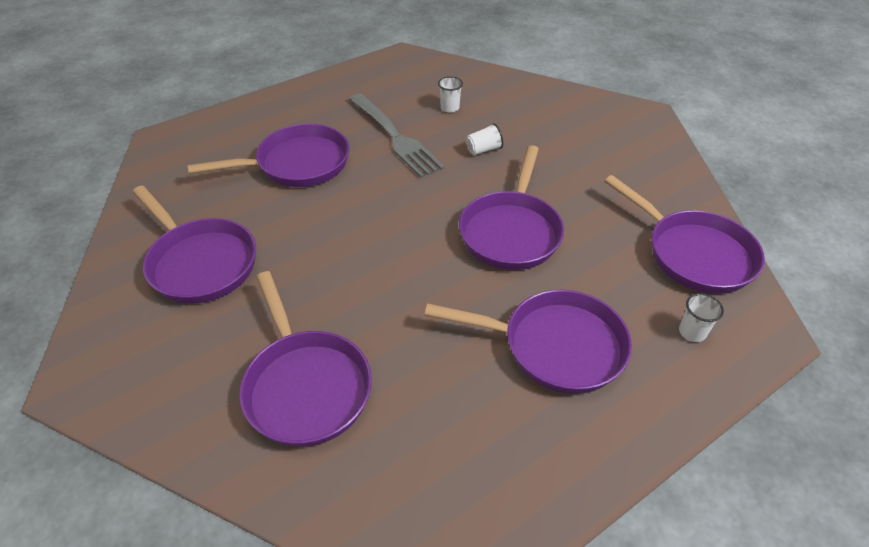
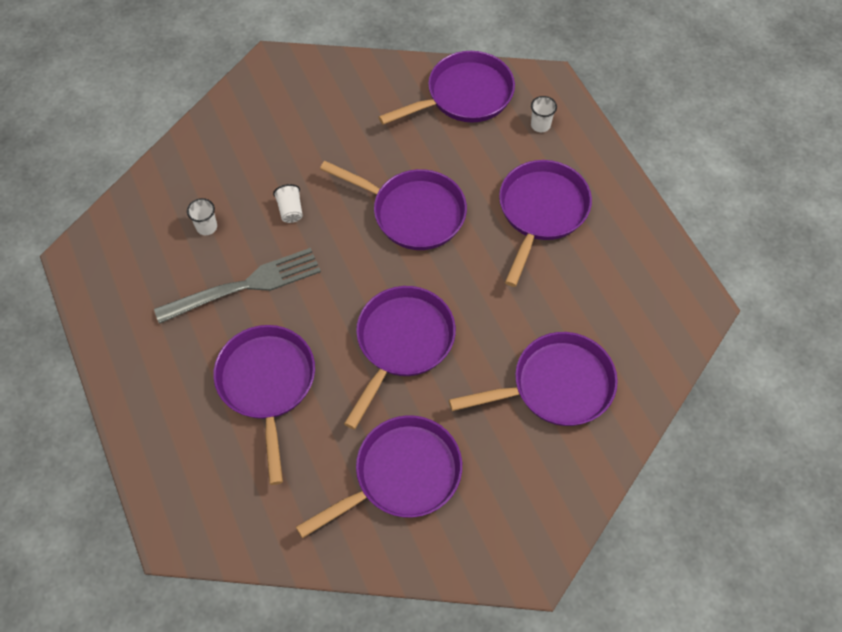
camera: 80 degrees left, 15 degrees up
(349, 244) = (402, 343): none -> purple pan

